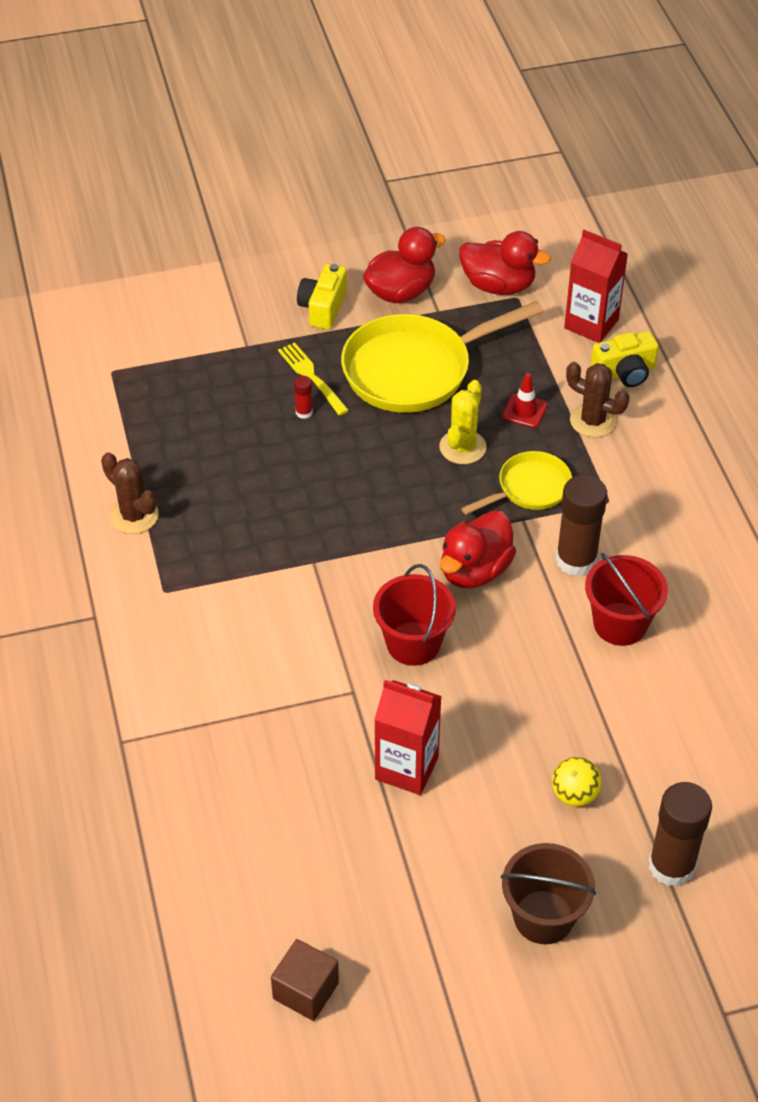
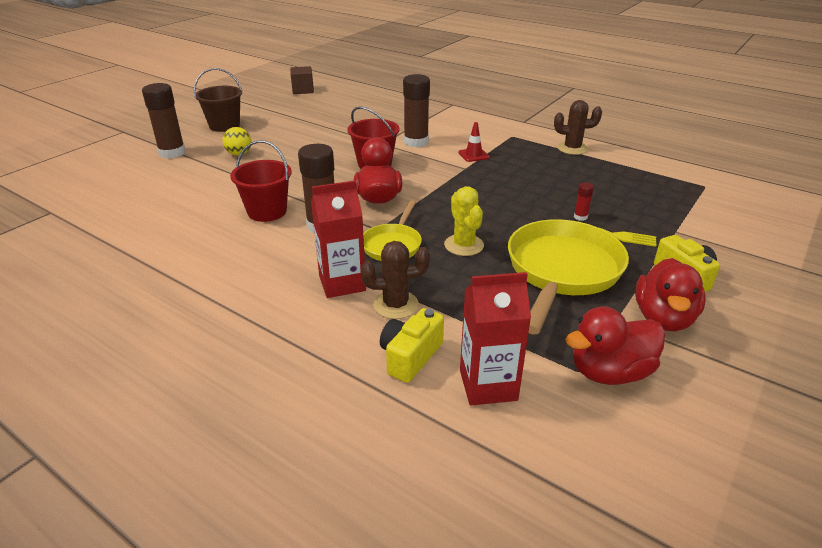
camera: 140 degrees right, 15 degrees down
(305, 663) = (416, 142): none -> brown glue stick
(406, 768) = (328, 135): red carton -> red carton (342, 283)
(524, 411) = (453, 286): red traffic cone -> red traffic cone (473, 155)

